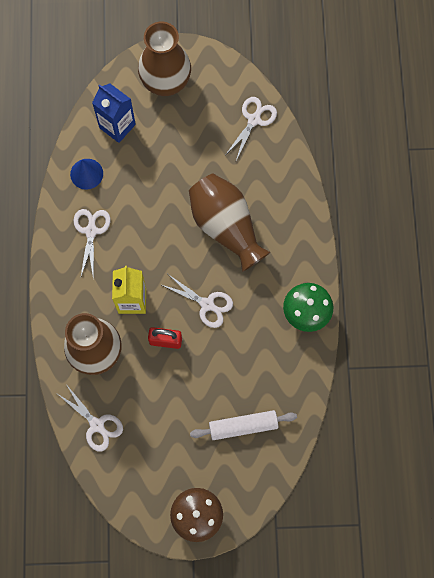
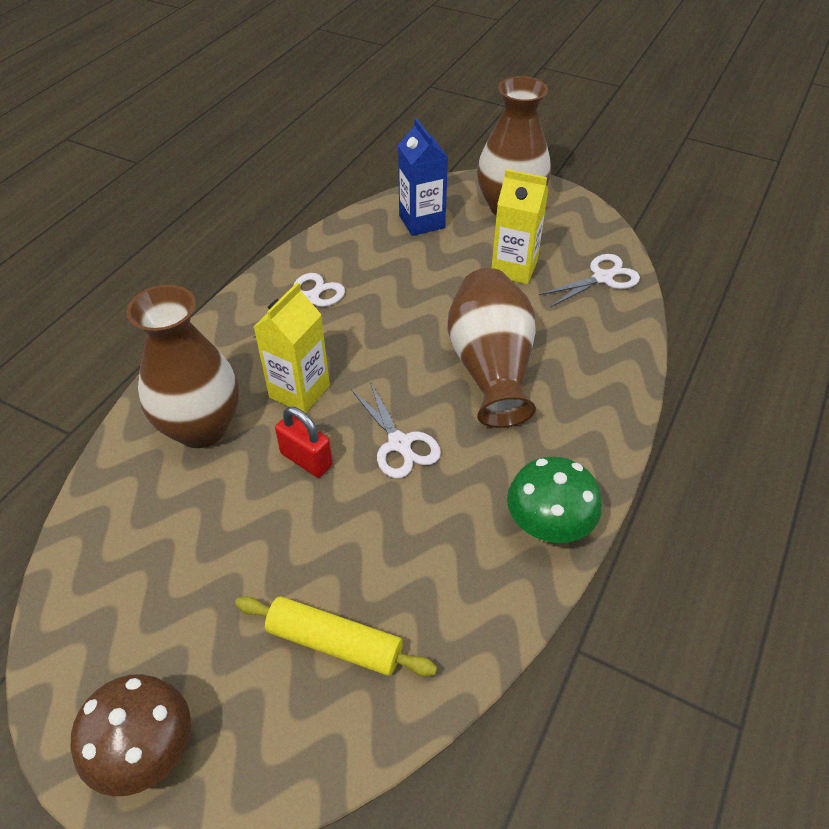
camera: 30 degrees right, 25 degrees down
(86, 174) = (350, 247): blue cone -> none
(97, 425) = (120, 517): white scissors -> none
(198, 139) = (514, 268): none -> yellow carton
(243, 426) = (334, 643): white rolling pin -> yellow rolling pin

